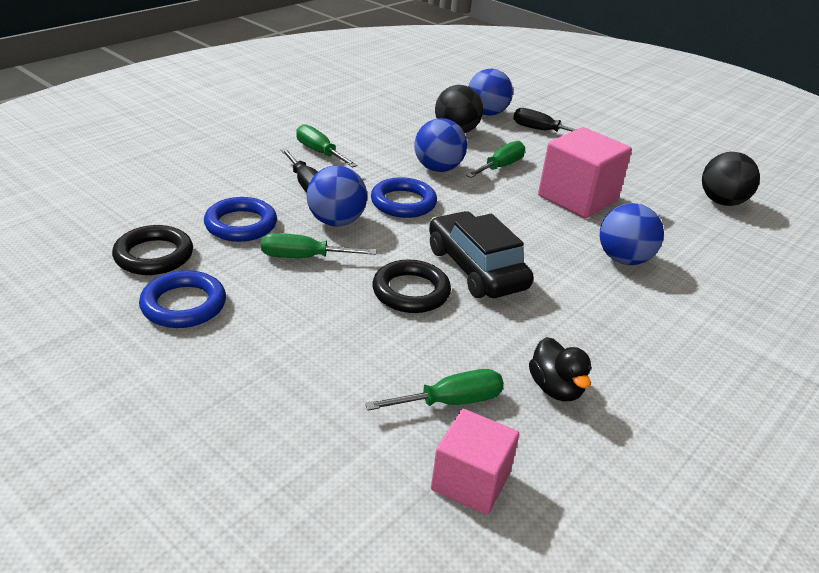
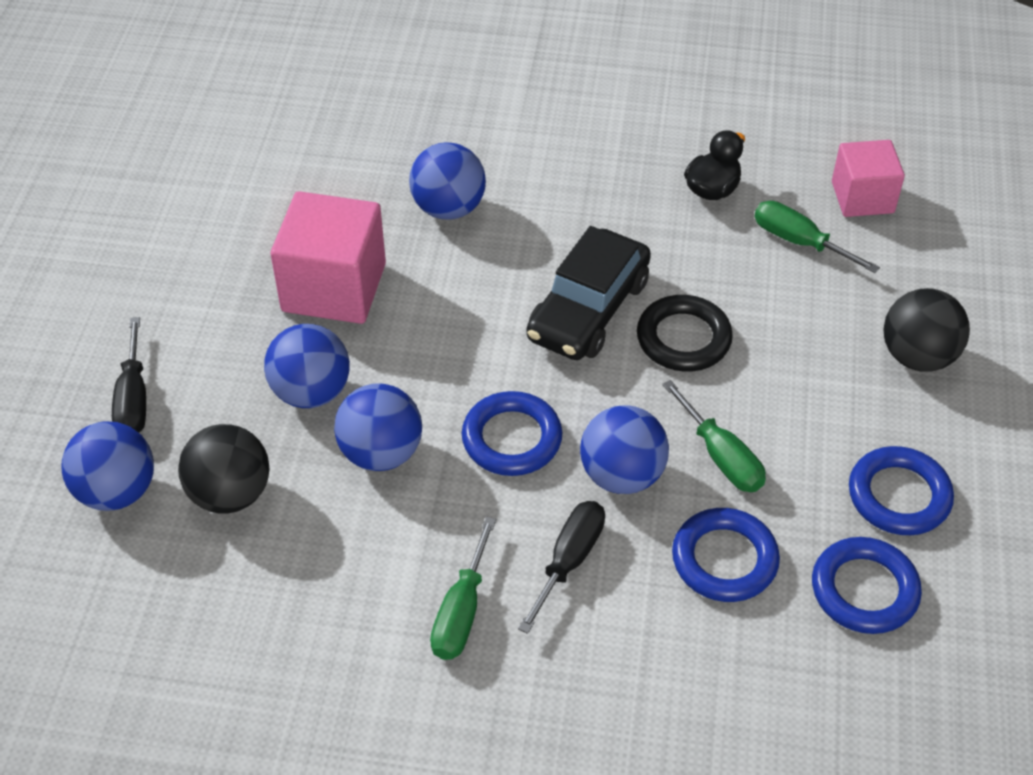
camera: 120 degrees left, 15 degrees up
(154, 255) = (864, 590): black ring -> blue ring
(500, 167) = (311, 392): green screwdriver -> blue ball
(721, 202) = (219, 166): black ball -> black ball (917, 356)

